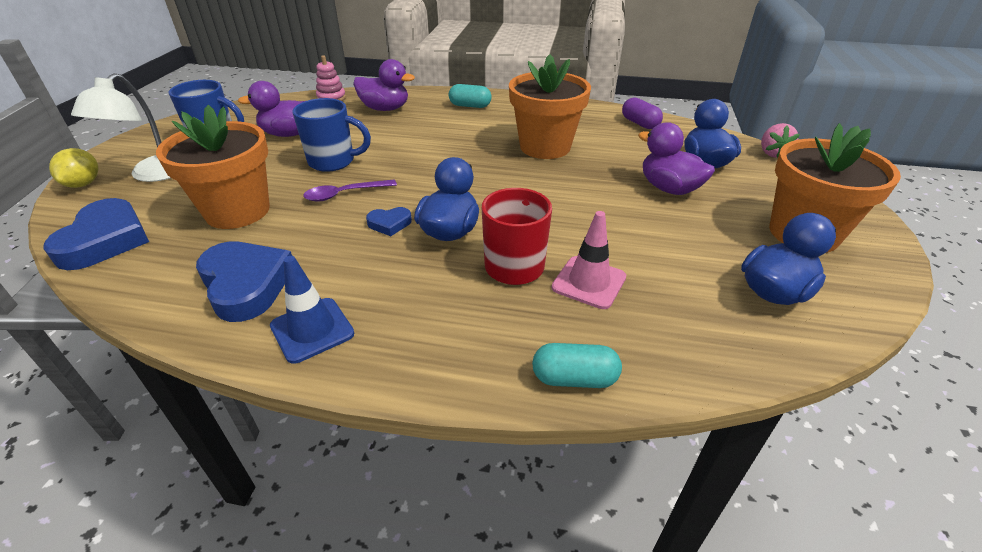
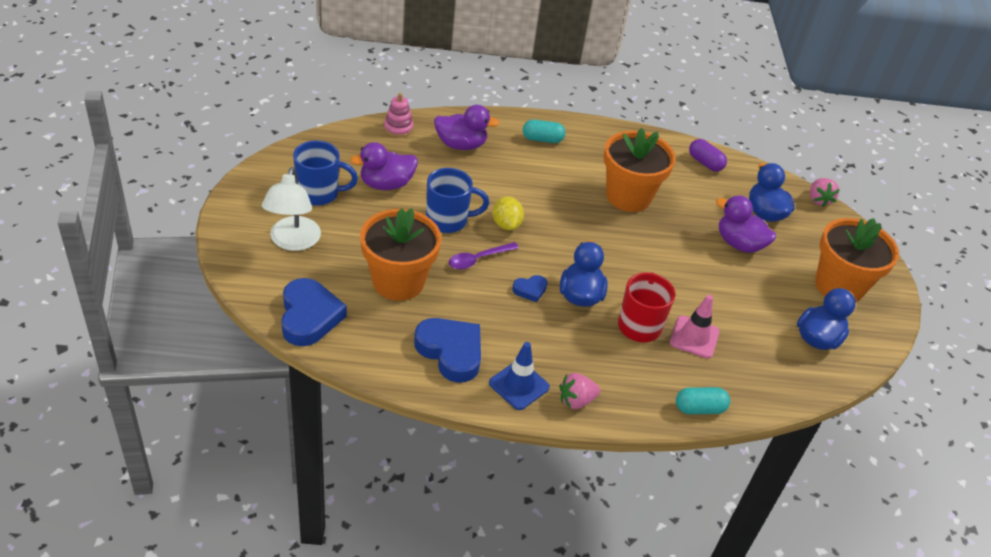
camera: 15 degrees left, 5 degrees up
(84, 184) = (237, 255): yellow lemon -> yellow lemon (506, 224)
(384, 355) = (576, 400): none -> pink strawberry

